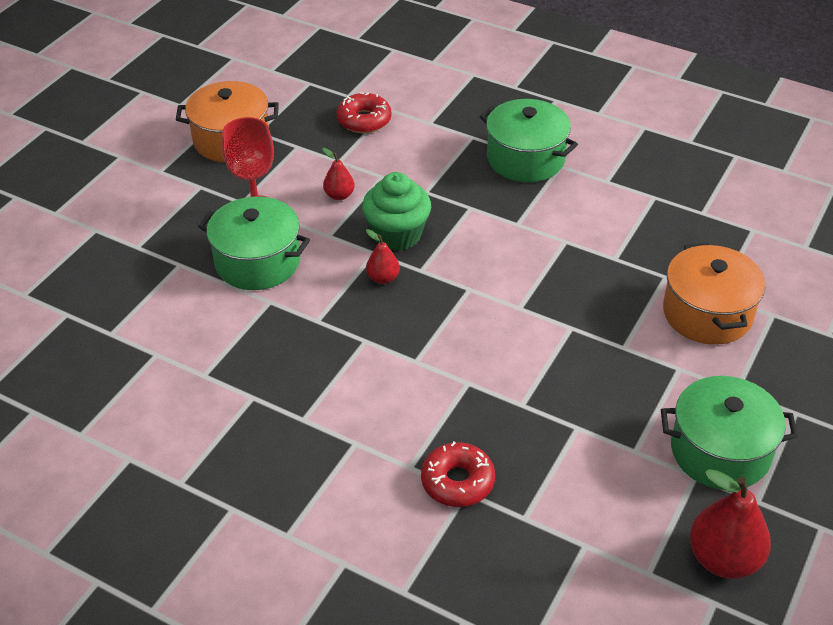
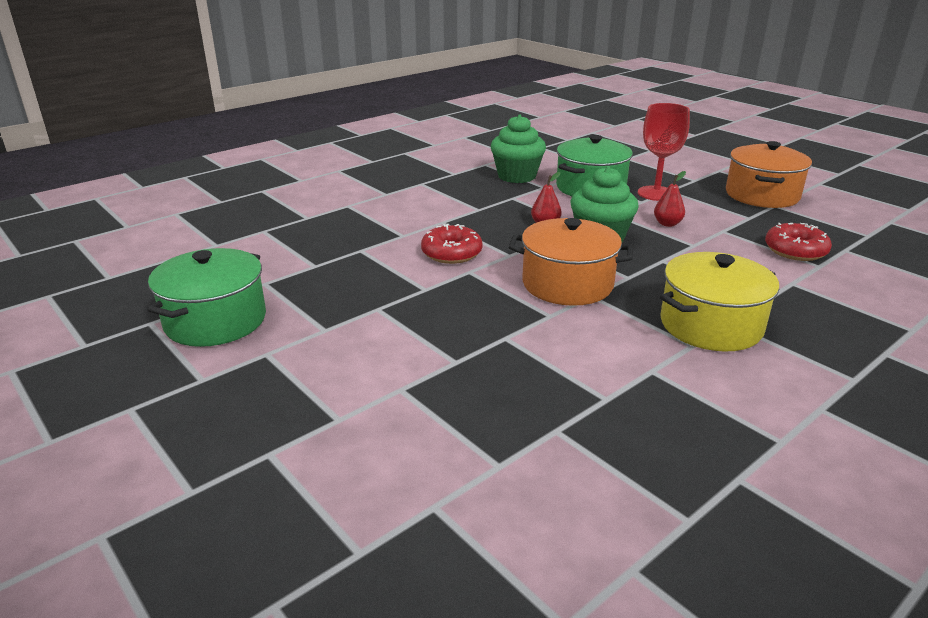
camera: 110 degrees right, 15 degrees down
(241, 332) = (517, 176): none -> green cupcake
(457, 481) = (318, 216): red donut -> red donut (451, 253)
(525, 159) = (710, 325): green pot -> yellow pot
(707, 313) = (379, 370): orange pot -> orange pot (567, 284)
(723, 559) = (130, 291): red pear -> none

